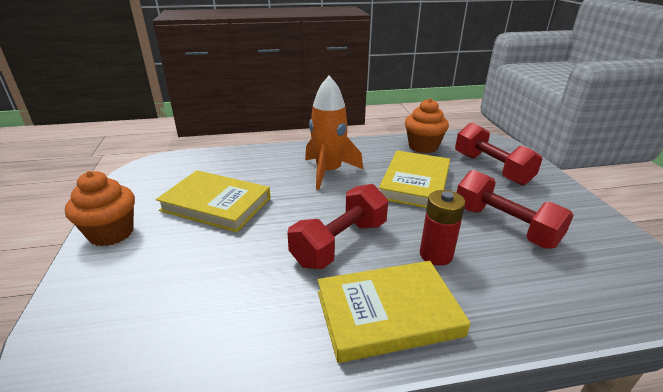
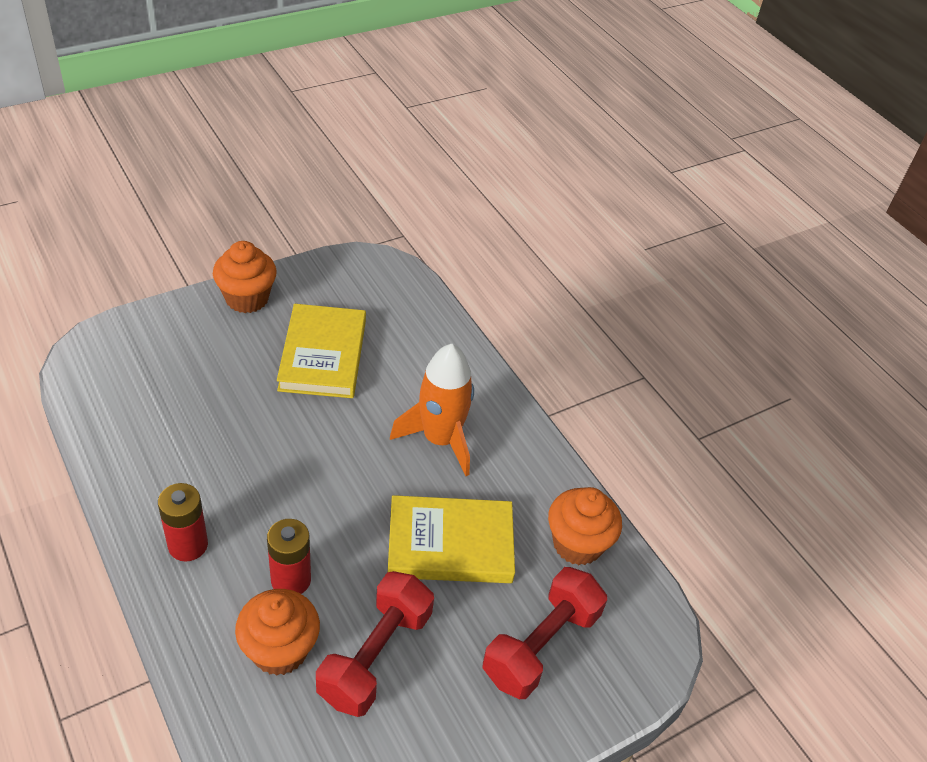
camera: 65 degrees right, 15 degrees up
(340, 243) = (285, 485): red dumbbell -> none
(388, 313) = (188, 545): yellow book -> red battery
(503, 271) = (279, 650): none -> orange cupcake

